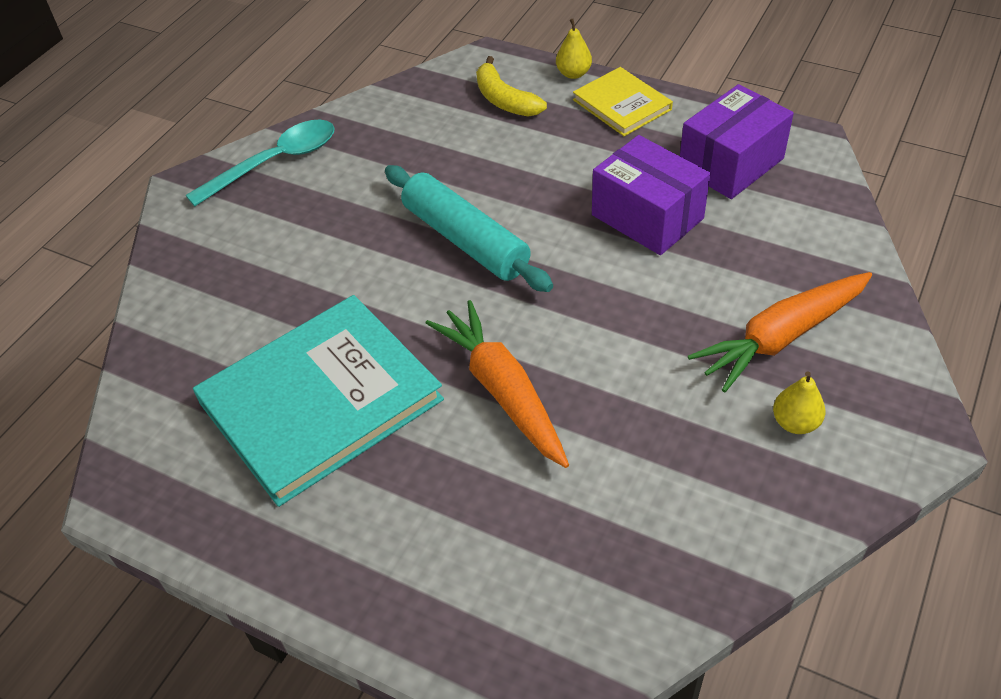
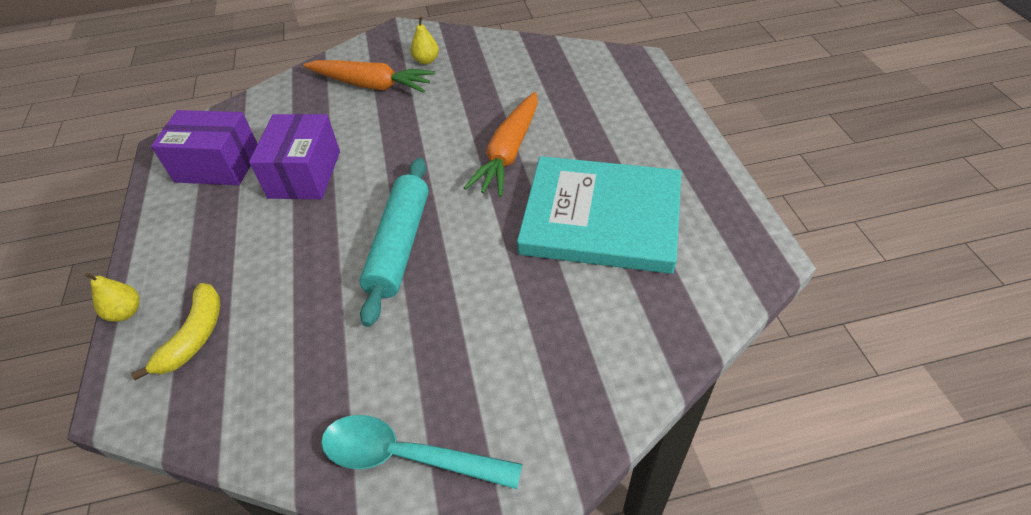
camera: 130 degrees left, 0 degrees up
(622, 105) = (166, 254): yellow book -> none

